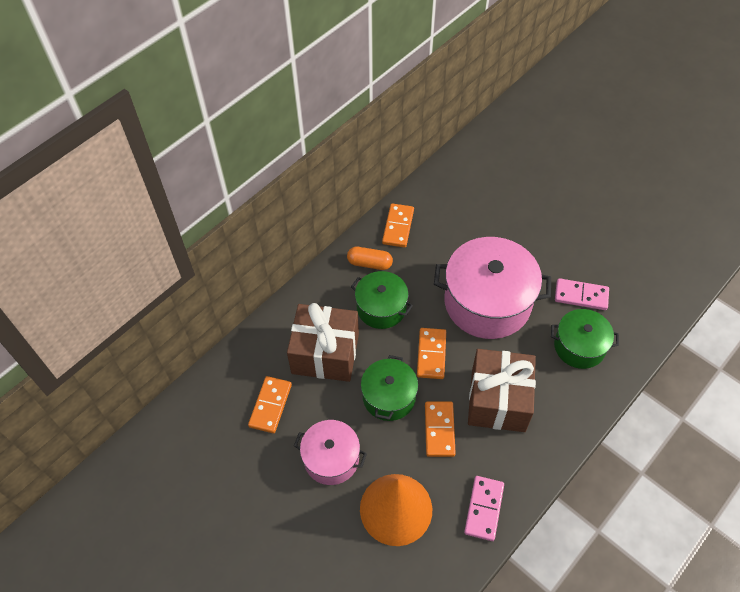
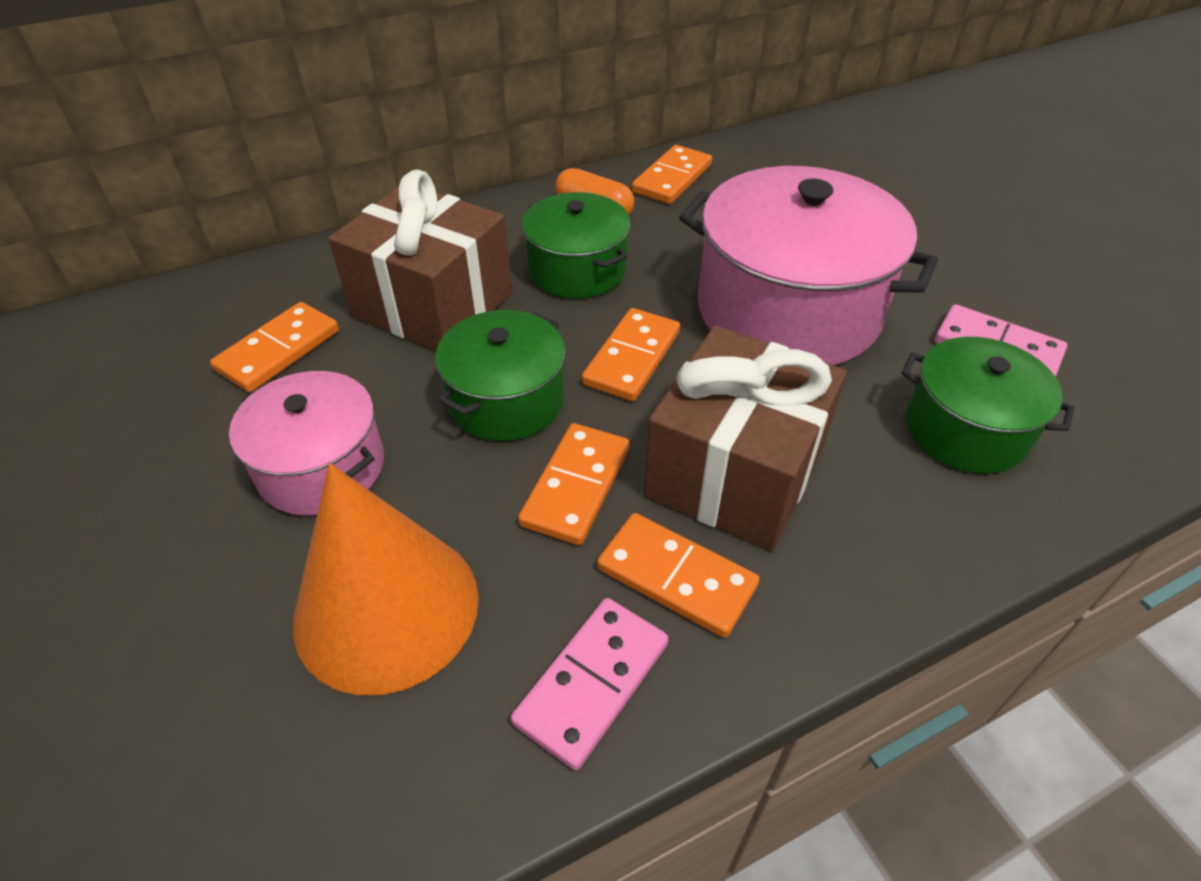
camera: 20 degrees right, 10 degrees down
(495, 456) = (676, 577): none -> orange domino

